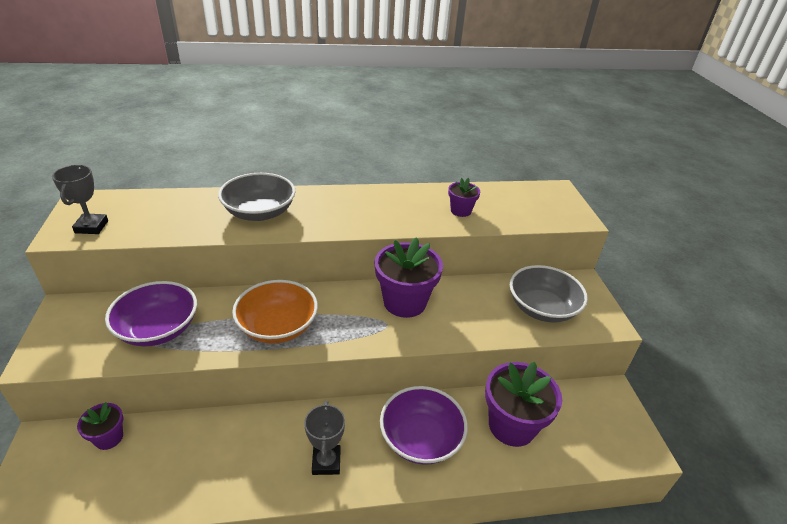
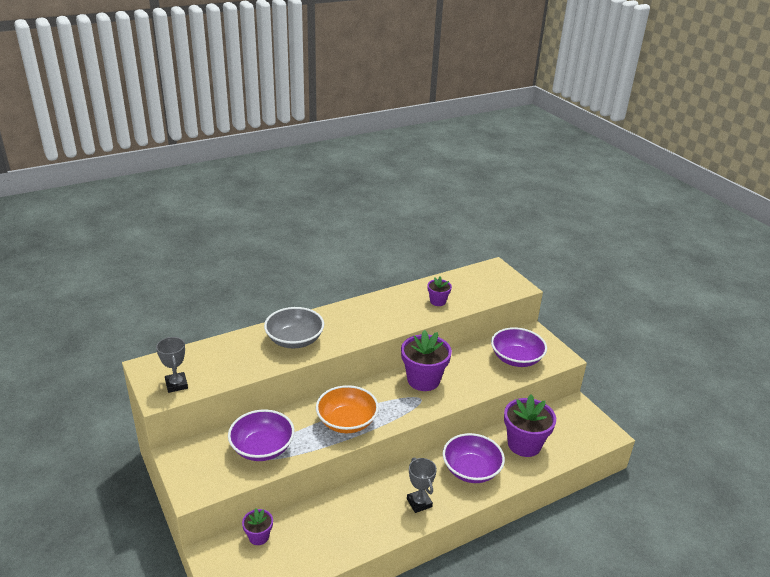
camera: 20 degrees left, 5 degrees down
(542, 308) = (516, 358): grey bowl -> purple bowl

